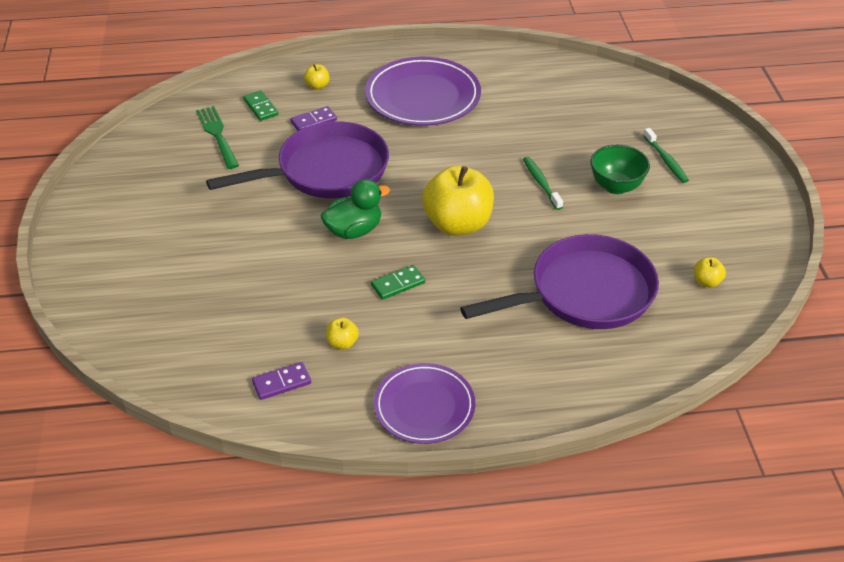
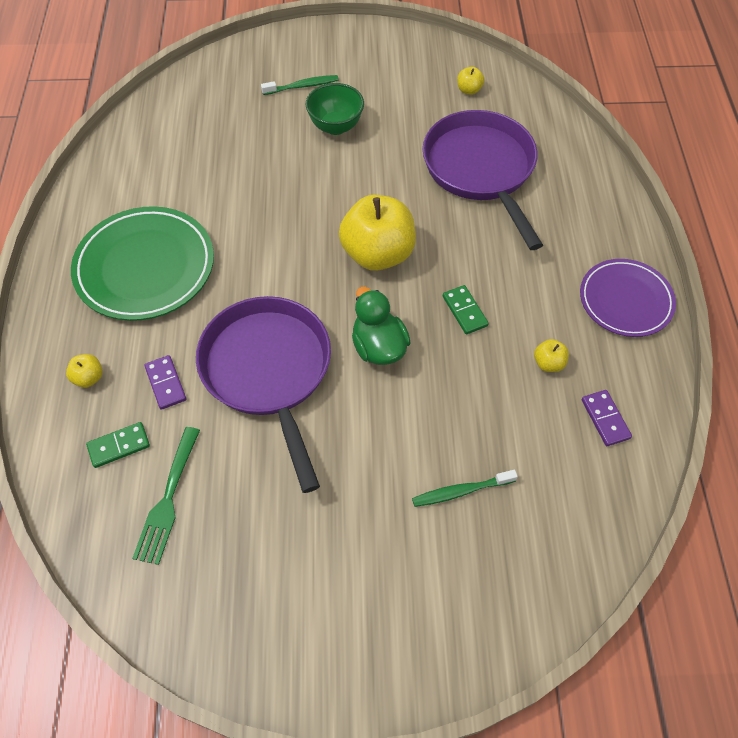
camera: 85 degrees left, 15 degrees up
(217, 135) = (168, 500): green fork -> green fork turned 60 degrees counterclockwise
(423, 96) = (145, 267): purple plate -> green plate
(541, 183) = (322, 180): green toothbrush -> green toothbrush (461, 491)

